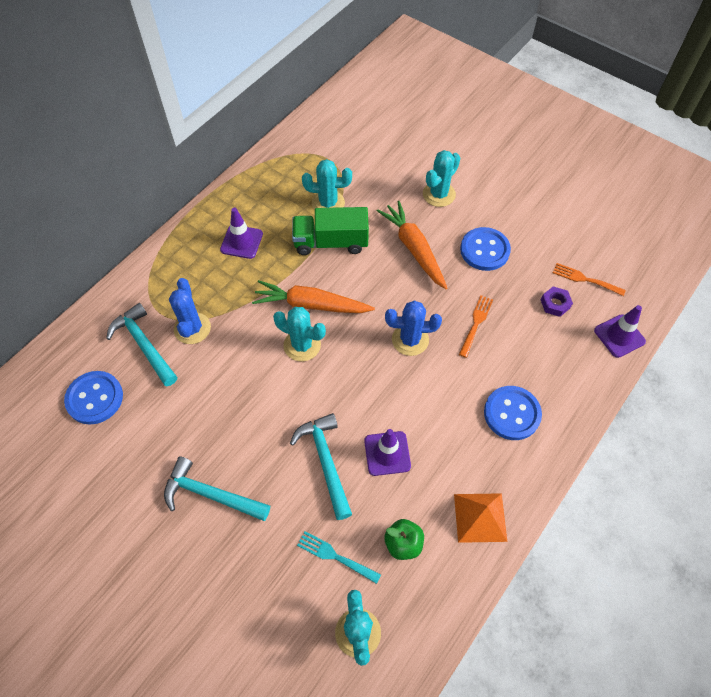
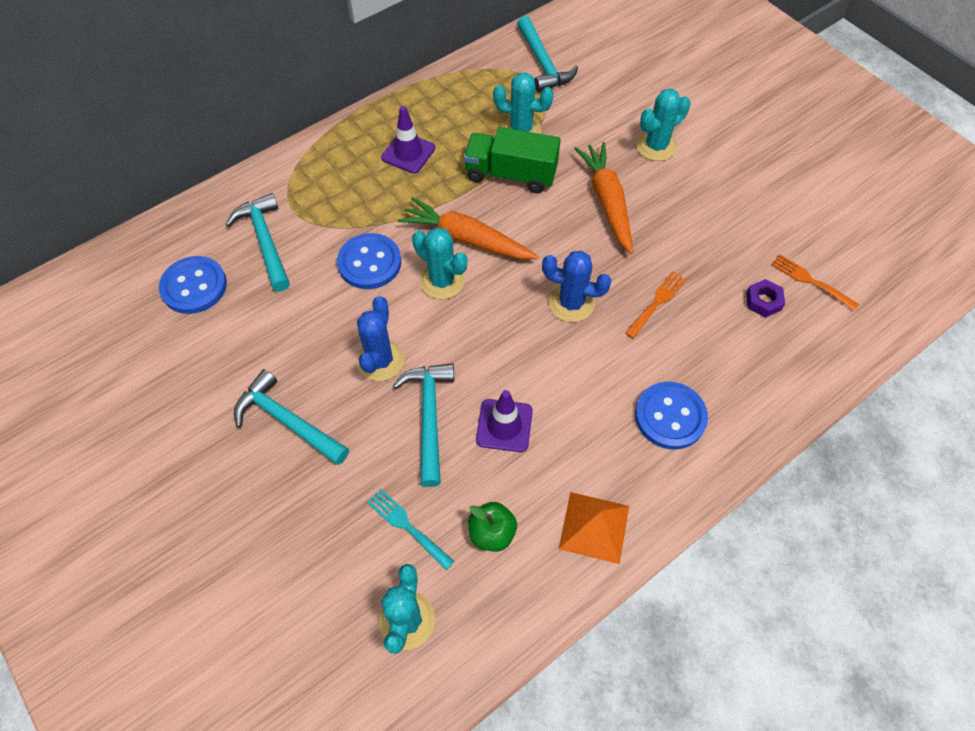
camera: 15 degrees right, 0 degrees up
(192, 328) = (324, 235): blue cactus -> blue cactus (380, 360)
(329, 141) = (543, 63): none -> turquoise hammer
(484, 250) = (693, 221): blue button -> blue button (369, 263)
(619, 336) = (835, 357): purple traffic cone -> none

